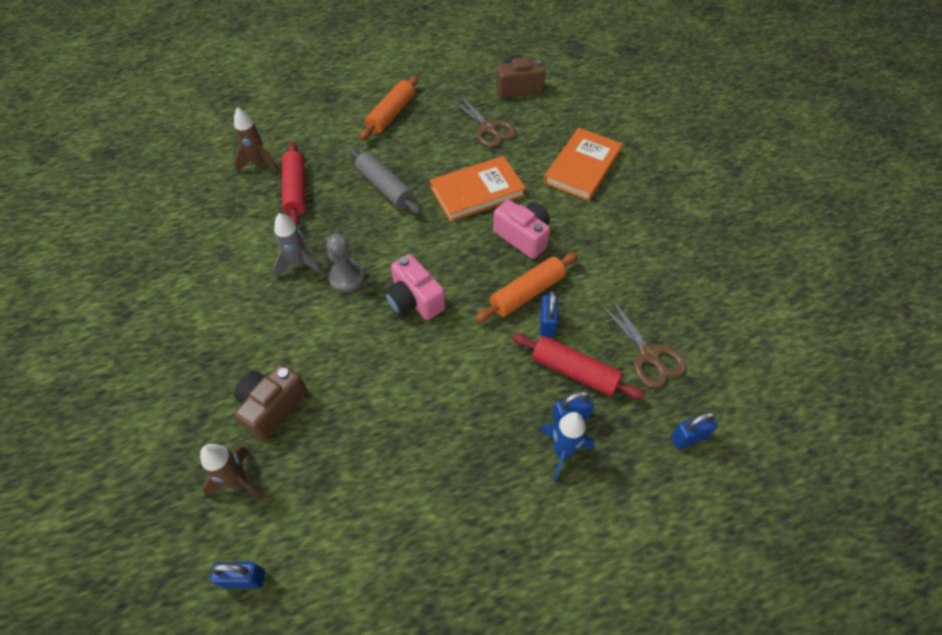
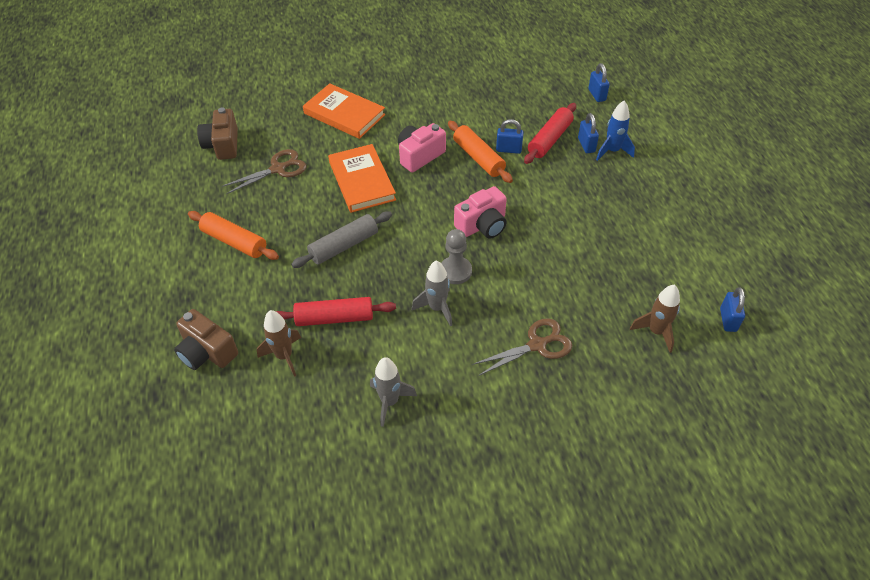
camera: 85 degrees left, 5 degrees down
(197, 237) = (390, 402): none -> grey rocket
(272, 407) = (589, 315): brown camera -> brown camera (207, 352)
(649, 355) = (536, 103): brown scissors -> brown scissors (537, 345)

